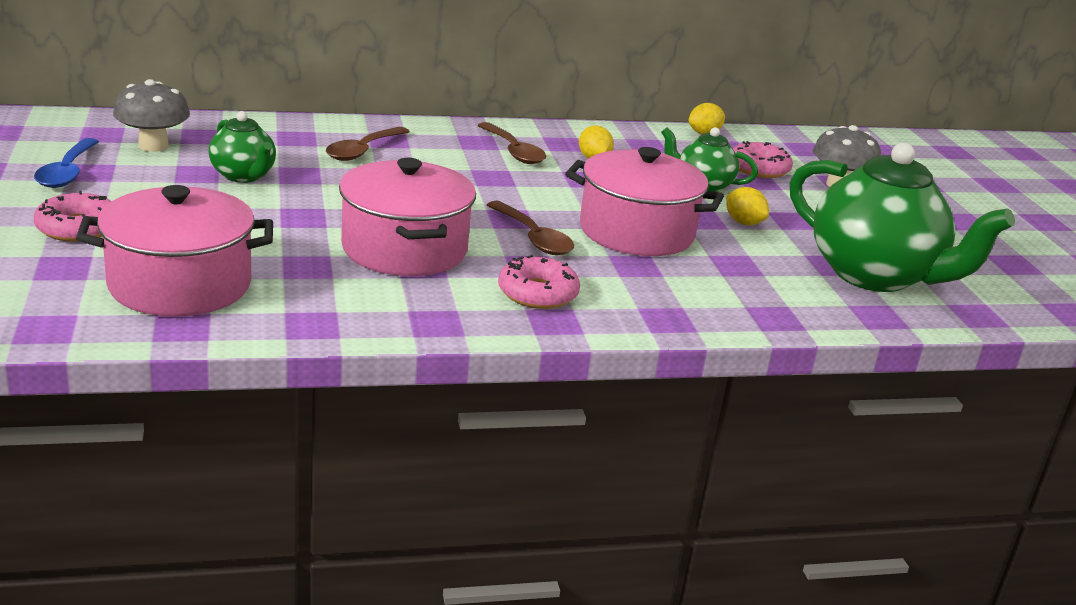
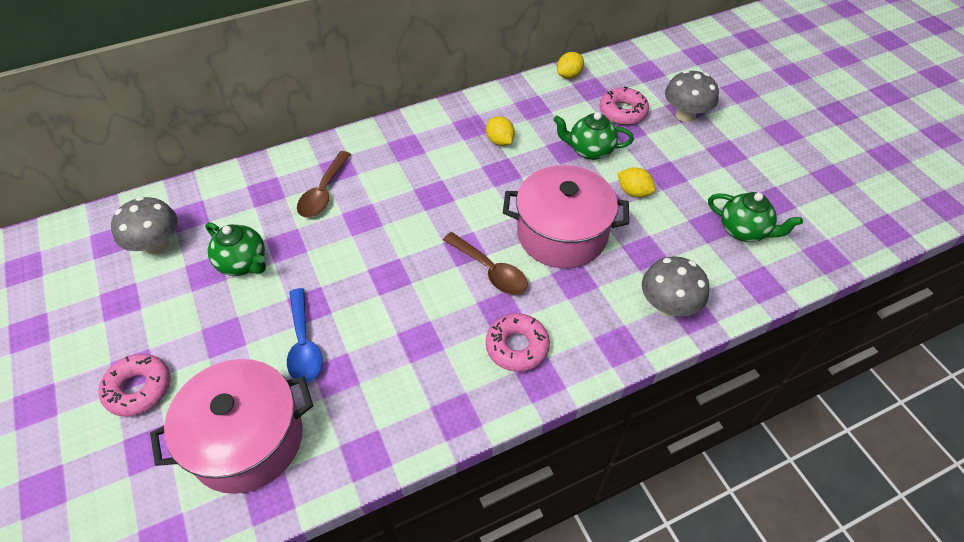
camera: 10 degrees left, 25 degrees up
(67, 172) = (101, 310): blue spoon -> blue spoon (304, 344)
(404, 249) = (400, 323): pink pot -> none
(514, 151) = (437, 152): brown spoon -> none
(746, 305) = (668, 305): none -> grey mushroom
(874, 275) = (744, 231): green teapot -> green teapot, size x0.50

